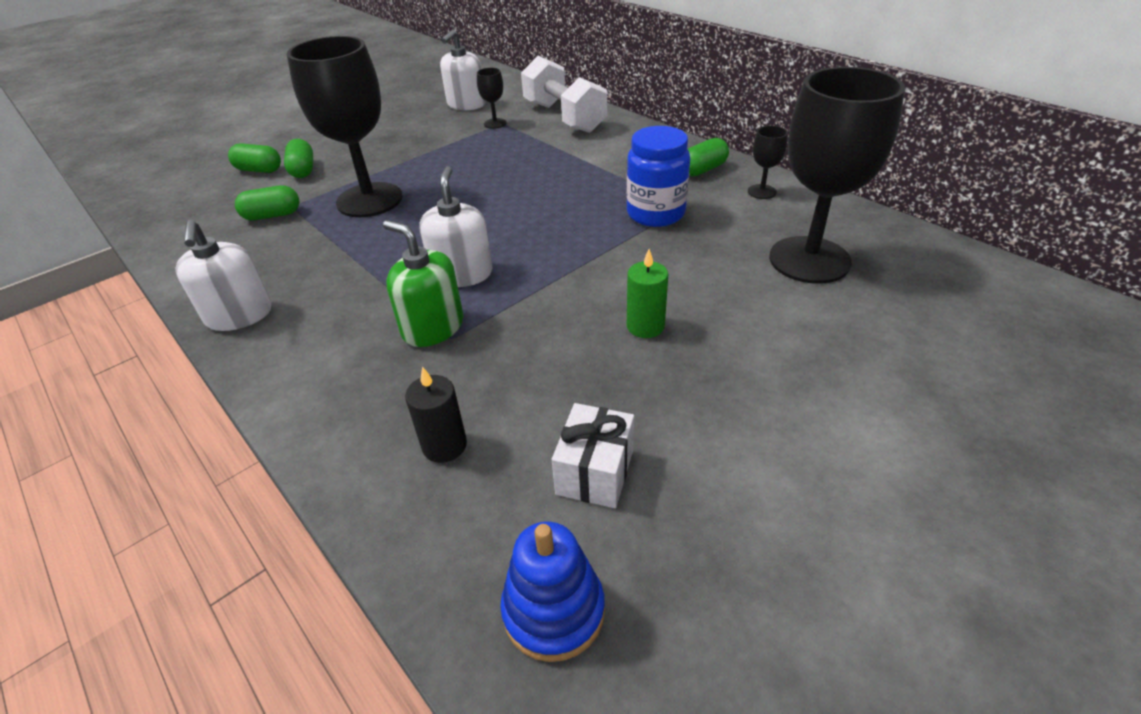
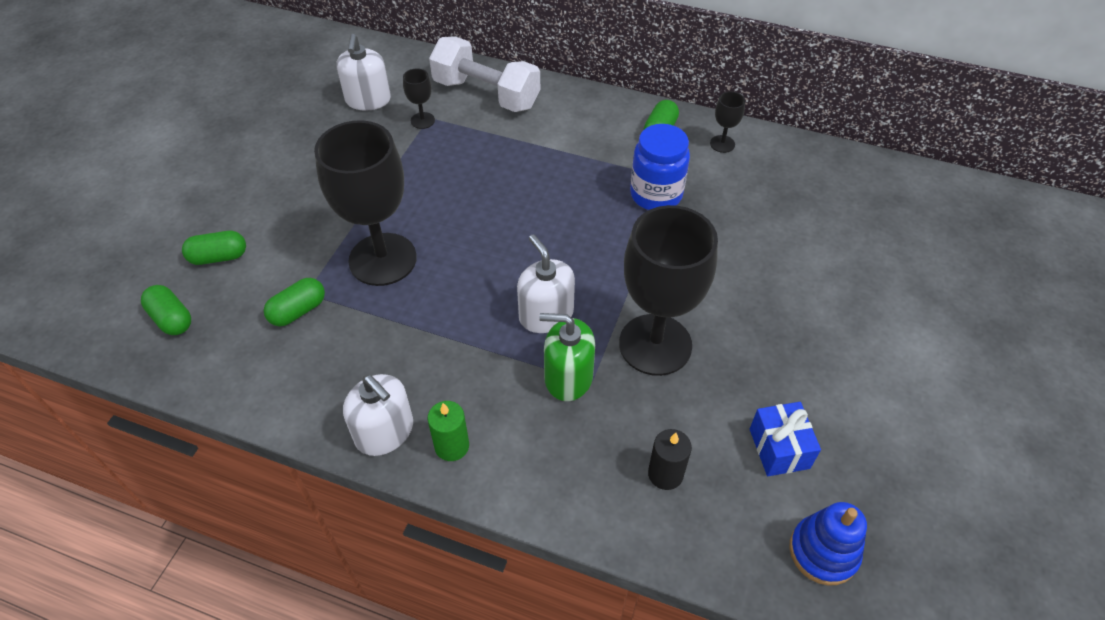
camera: 30 degrees left, 10 degrees up
(303, 170) = (271, 242): green capsule -> green capsule (171, 319)
(595, 472) = (779, 448): white gift -> blue gift
(645, 326) = (727, 314): green candle -> green candle (452, 446)
(809, 260) = (799, 208): black goblet -> black goblet (655, 344)

